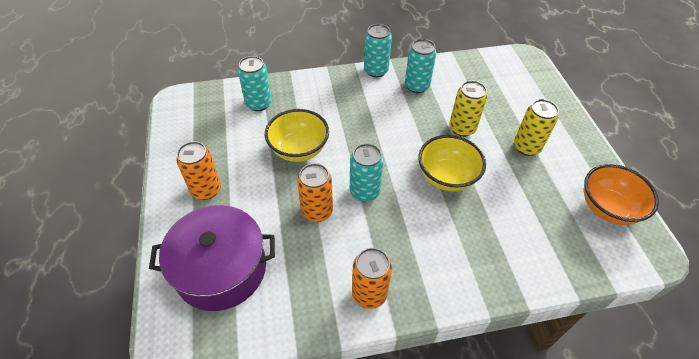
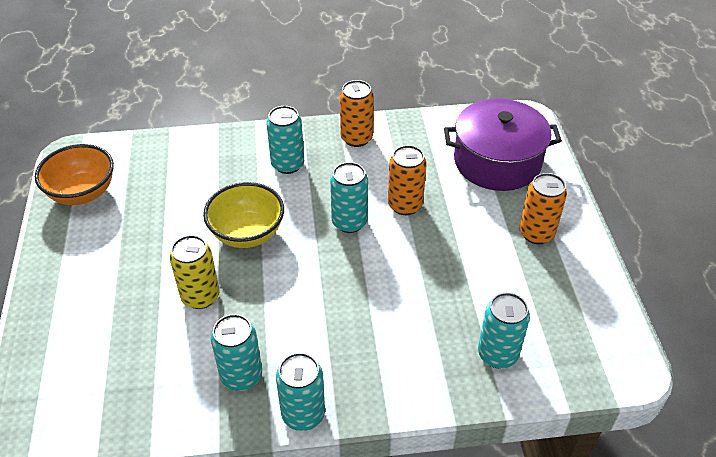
camera: 175 degrees left, 5 degrees down
(299, 149) = (430, 277): yellow bowl -> none
(434, 252) = (287, 164): none -> turquoise can
(526, 147) = (127, 265): yellow can -> none

